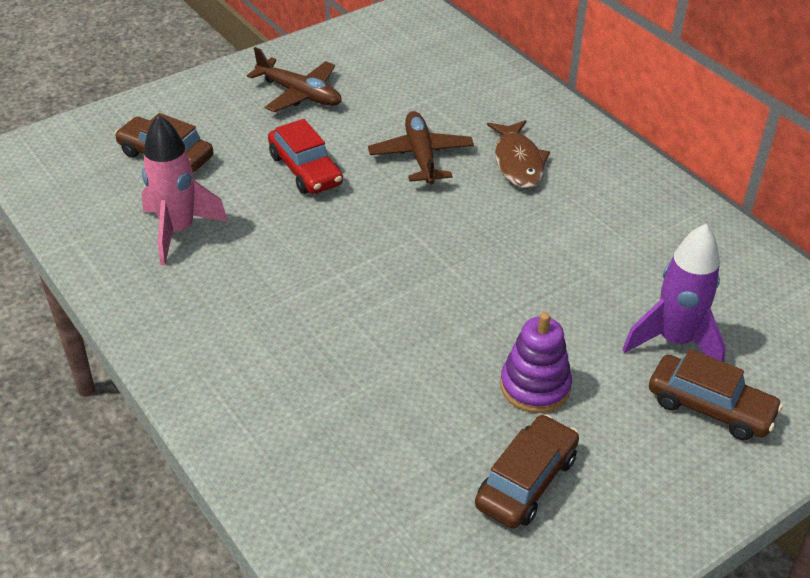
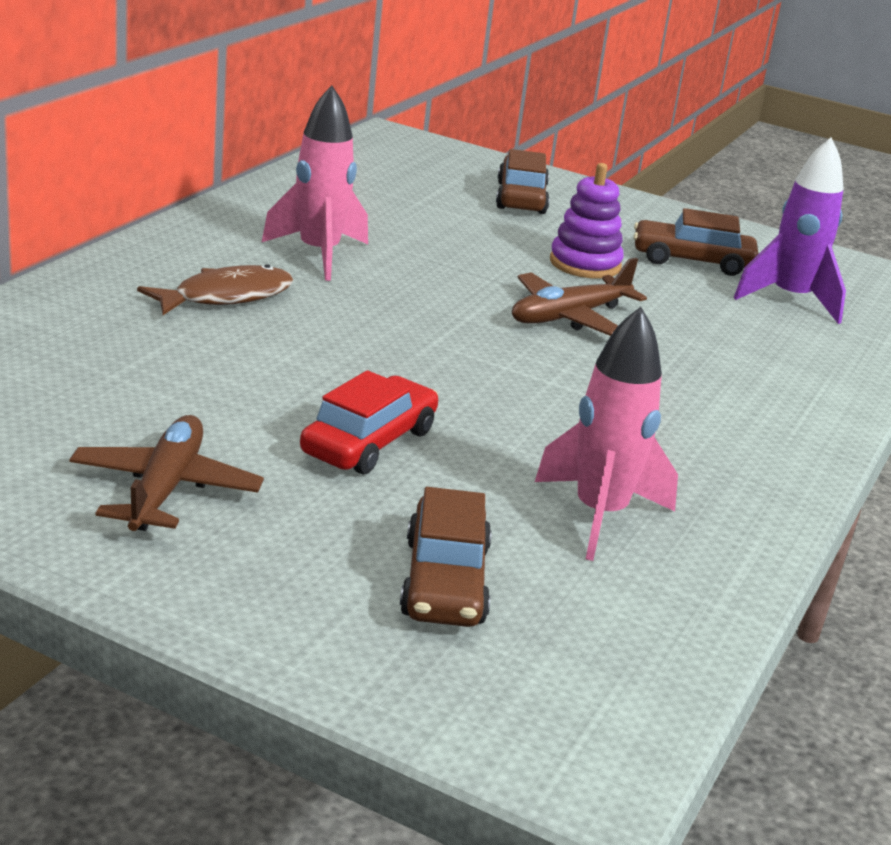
camera: 120 degrees left, 15 degrees down
(421, 156) = (263, 360): brown plane -> brown plane (569, 317)
(583, 224) = (319, 254): none -> pink rocket
(674, 341) = (456, 211): purple rocket -> purple rocket (790, 299)

